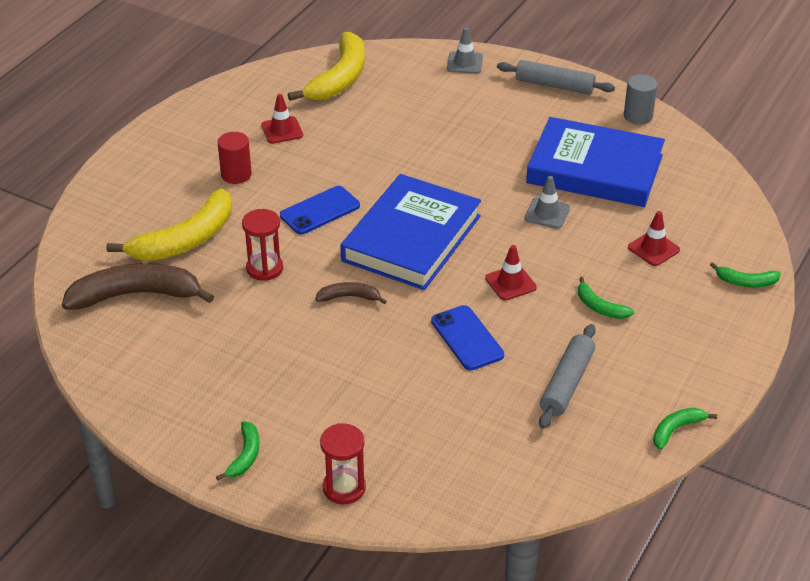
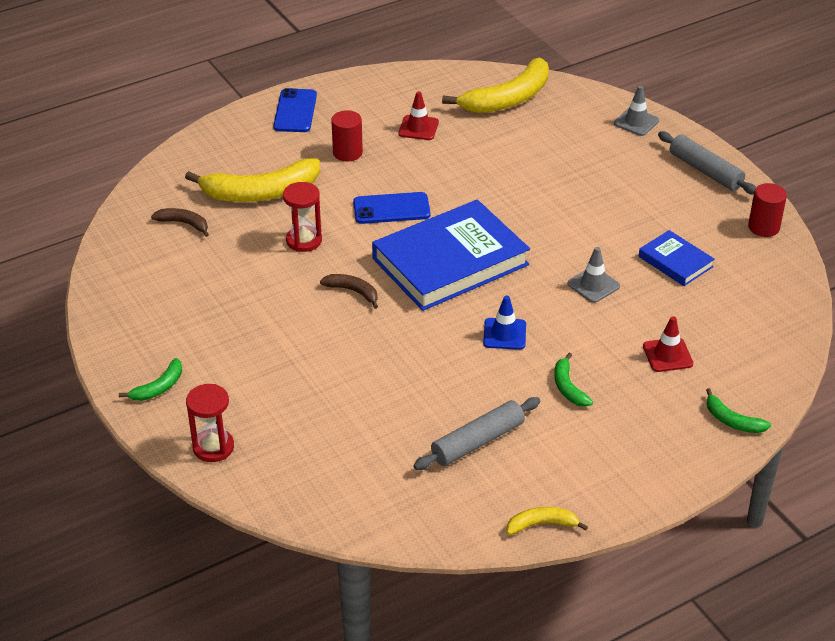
camera: 30 degrees right, 0 degrees up
(135, 295) = (184, 224): brown banana -> brown banana, size x0.48
(467, 338) = (423, 366): blue phone -> blue phone (295, 111)
(510, 283) = (504, 334): red traffic cone -> blue traffic cone
(594, 169) = (675, 261): blue book -> blue book, size x0.48
(638, 116) = (763, 227): grey cylinder -> red cylinder
(676, 430) = (541, 524): green banana -> yellow banana

